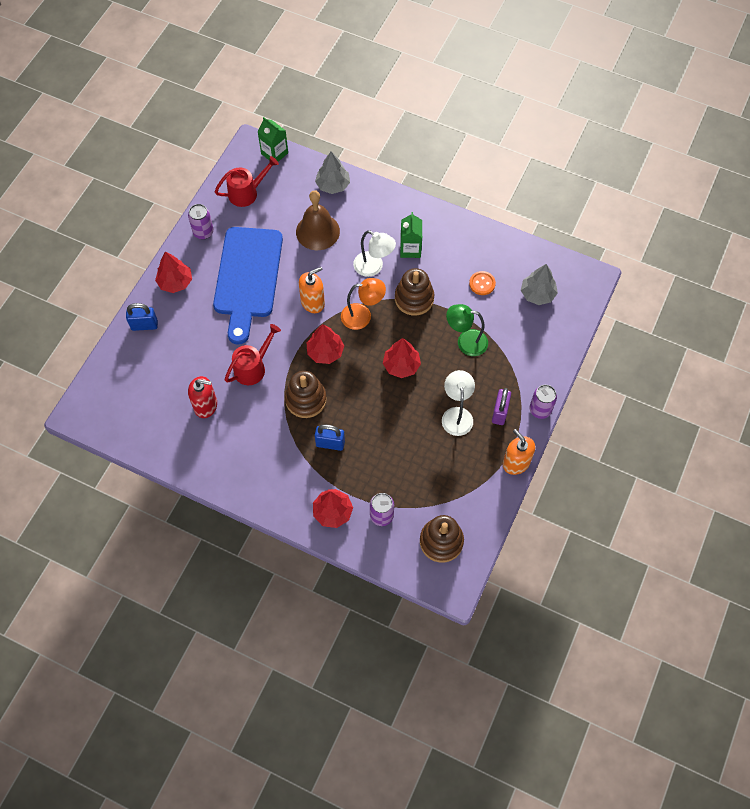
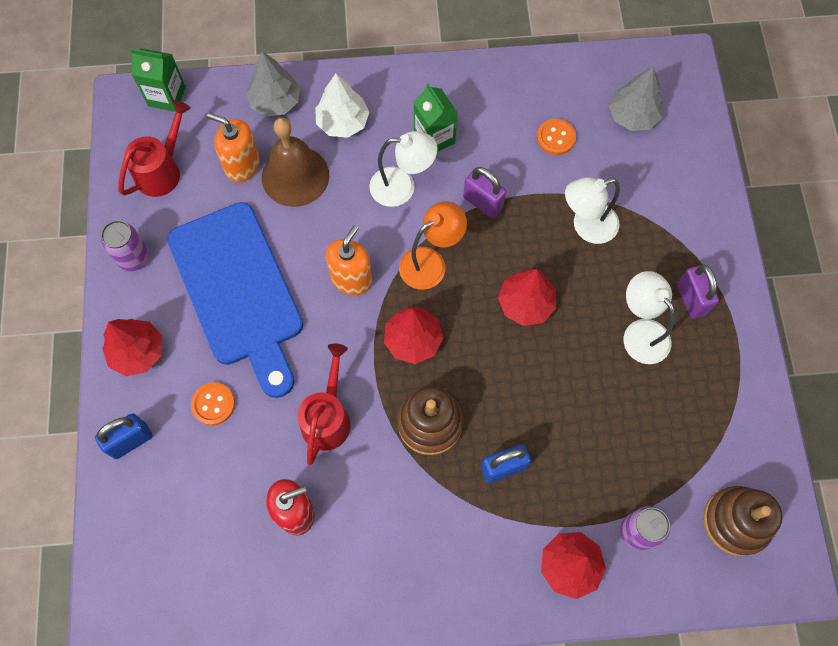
camera: 30 degrees left, 5 degrees up
(197, 329) = (213, 404): none -> orange button
(363, 215) = (342, 122): none -> white tree
(414, 298) = (482, 203): brown stacking toy -> purple padlock
(465, 342) = (586, 226): green lamp -> white lamp
(516, 463) = (756, 356): orange soap dispenser -> orange soap dispenser (242, 166)
(540, 410) = (737, 268): purple can -> none

